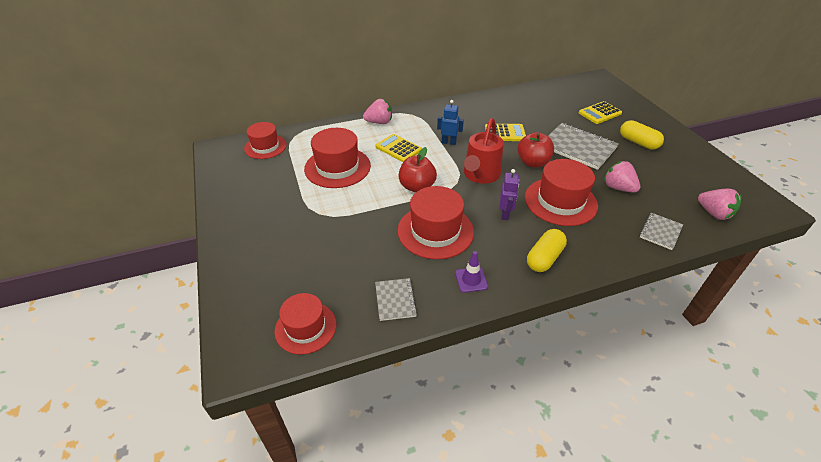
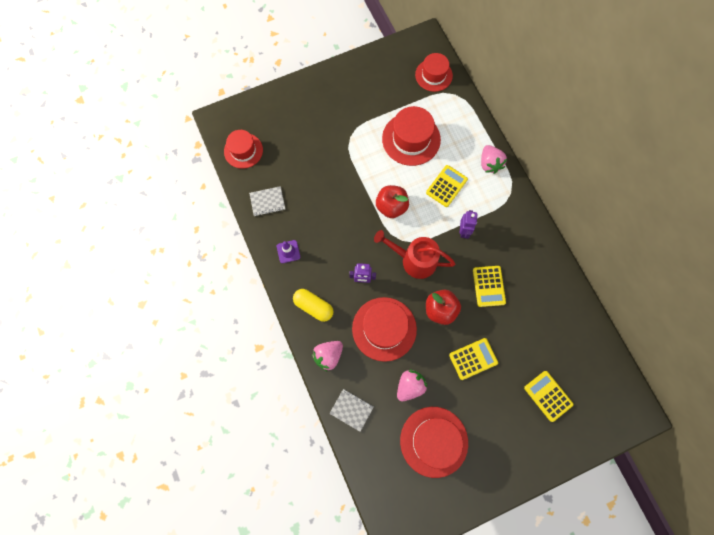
camera: 85 degrees right, 30 degrees up
(435, 231) = (337, 224): red hat -> red hat (434, 441)
(448, 142) = (463, 231): blue robot -> purple robot
(578, 147) = (473, 359): grey notebook -> yellow calculator
(638, 142) = (492, 426): yellow capsule -> none
(714, 213) = (381, 469): pink strawberry -> pink strawberry (328, 356)

